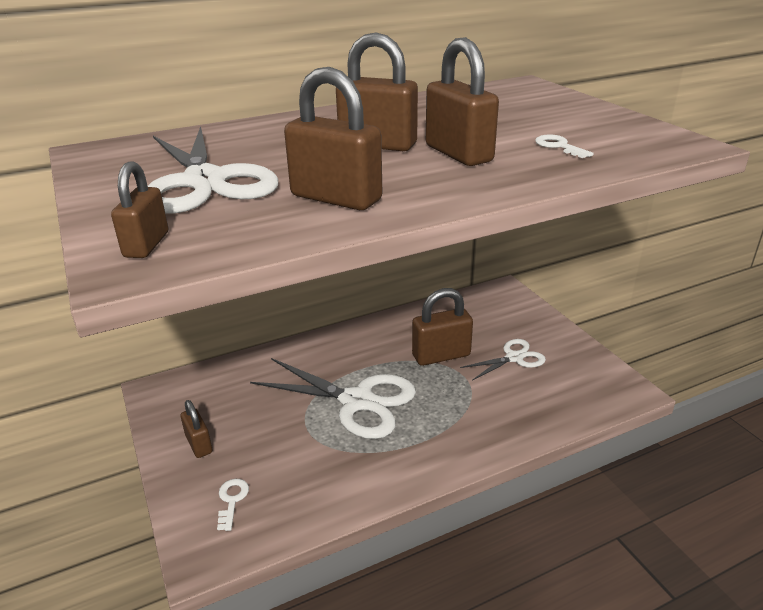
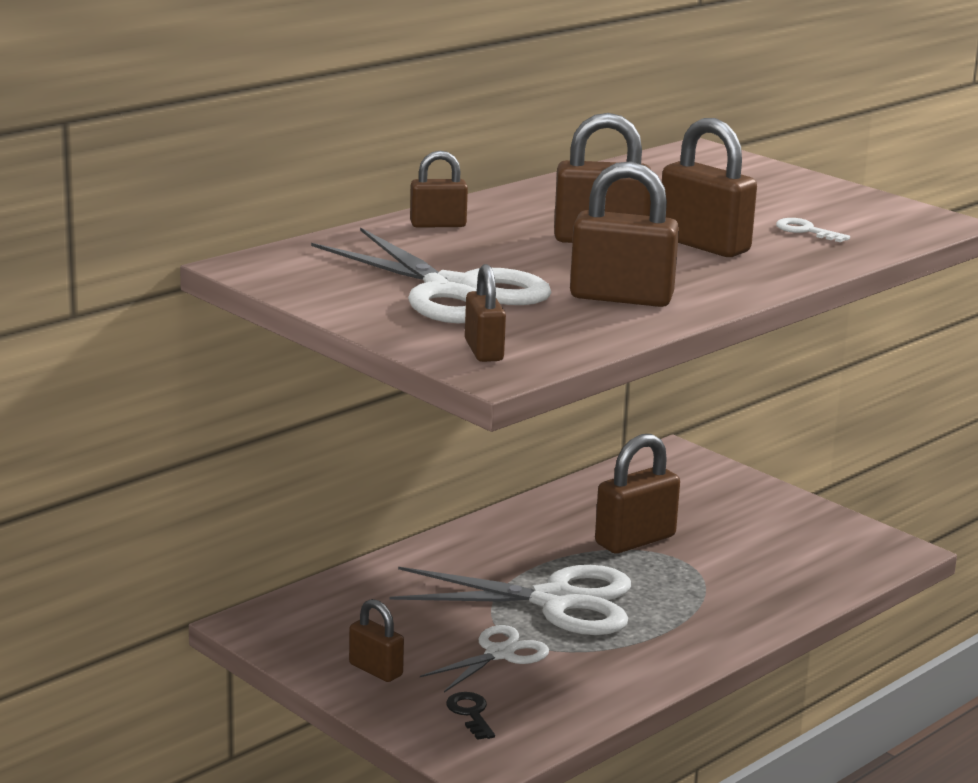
camera: 20 degrees left, 10 degrees down
(232, 500) = (470, 713): white key -> black key
(269, 127) = (438, 225): none -> brown padlock
(514, 358) = (735, 532): white scissors -> white scissors (499, 654)

